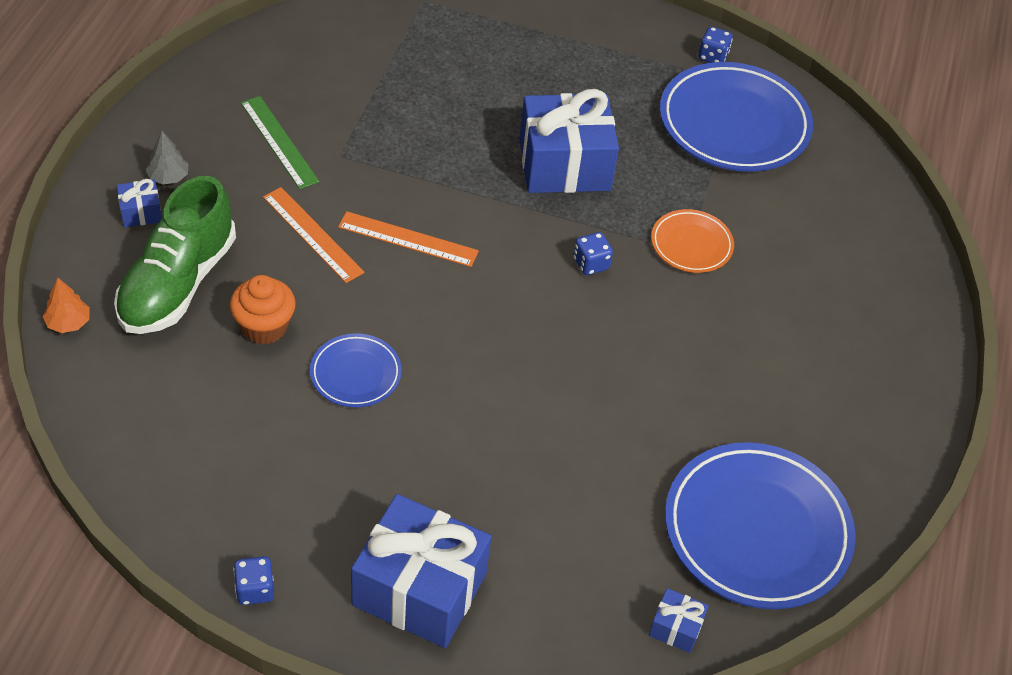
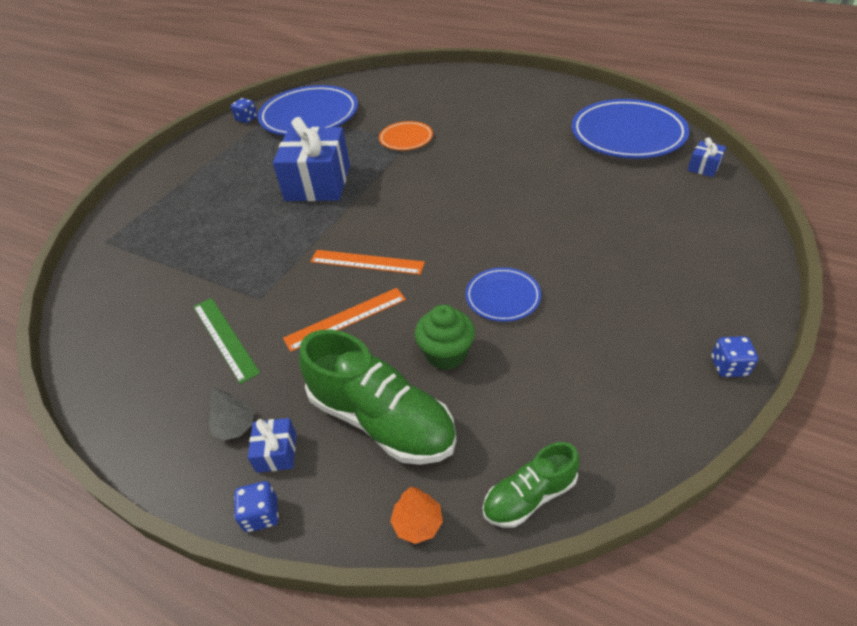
camera: 70 degrees left, 5 degrees down
(93, 402) = (529, 496): none -> green shoe
(264, 327) = (446, 354): orange cupcake -> green cupcake
(279, 142) = (225, 338): green ruler -> green ruler turned 75 degrees clockwise
(408, 239) = (367, 262): orange ruler -> orange ruler turned 75 degrees clockwise
(419, 589) = (703, 271): blue gift -> none
(591, 264) = (413, 178): blue dice -> blue dice (261, 514)

